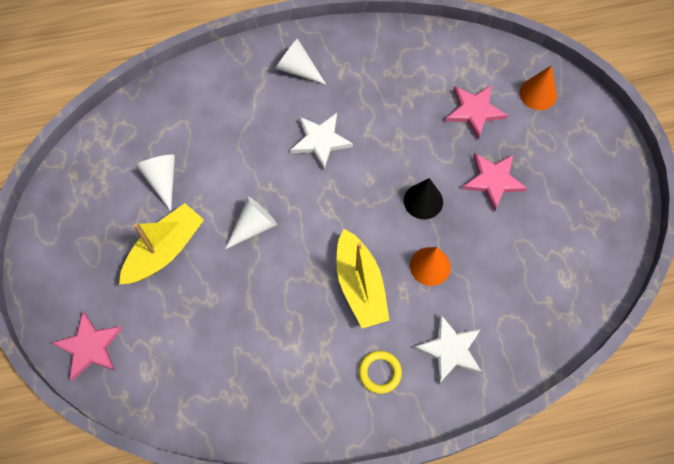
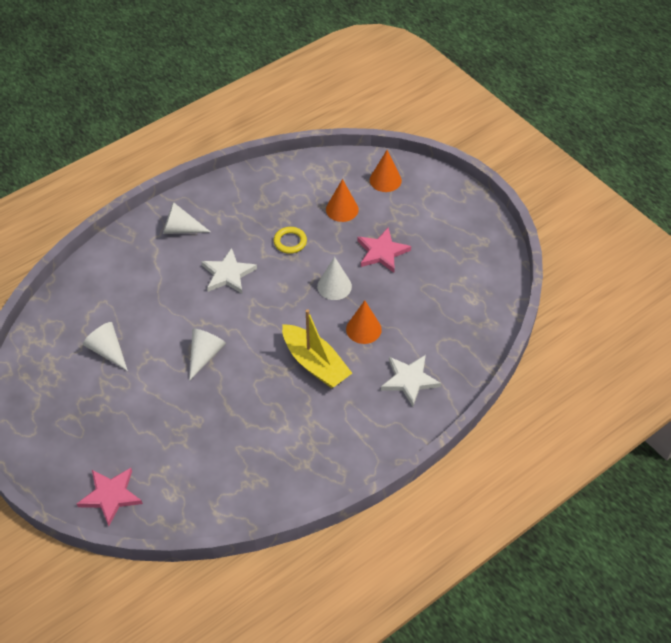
camera: 25 degrees left, 15 degrees down
(165, 250) = (138, 401): yellow boat -> none
(380, 372) = (363, 417): yellow ring -> yellow ring (290, 242)
(423, 201) = (334, 286): black cone -> white cone
(474, 111) = (342, 209): pink star -> orange cone

